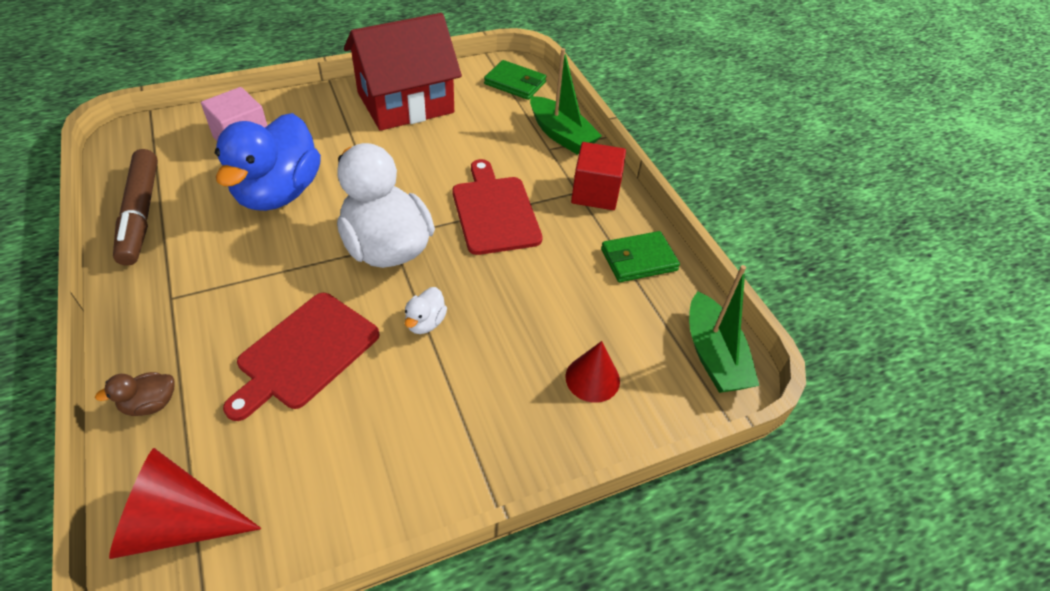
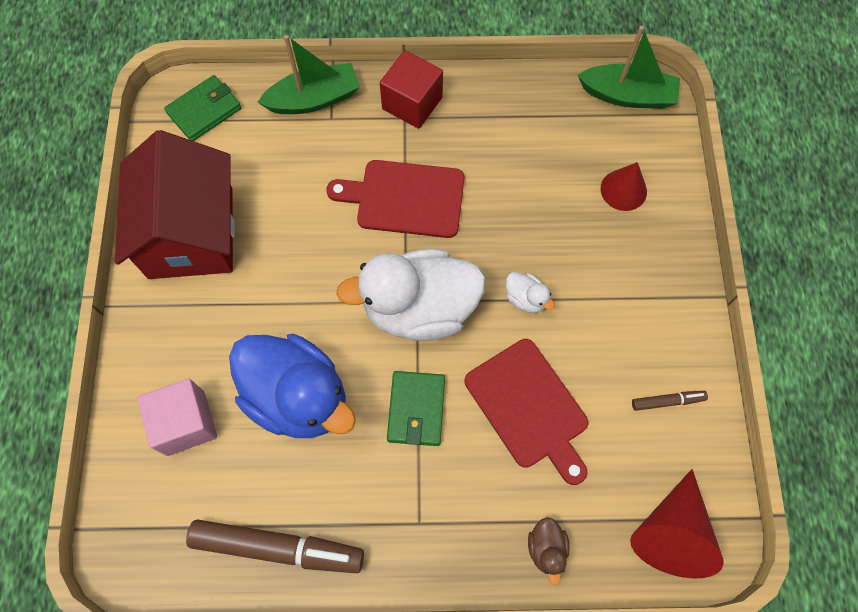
camera: 65 degrees left, 20 degrees up
(342, 482) = (667, 401): none -> brown marker
(638, 260) = (510, 104): green wallet -> green wallet (416, 409)

